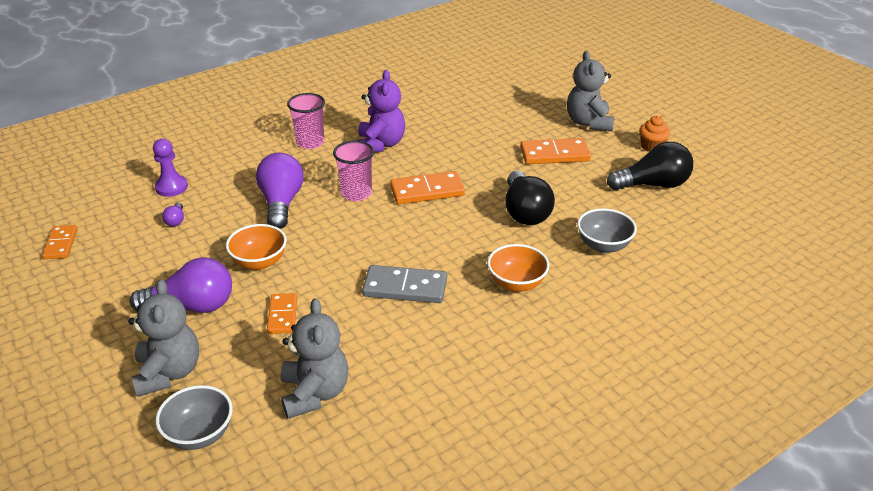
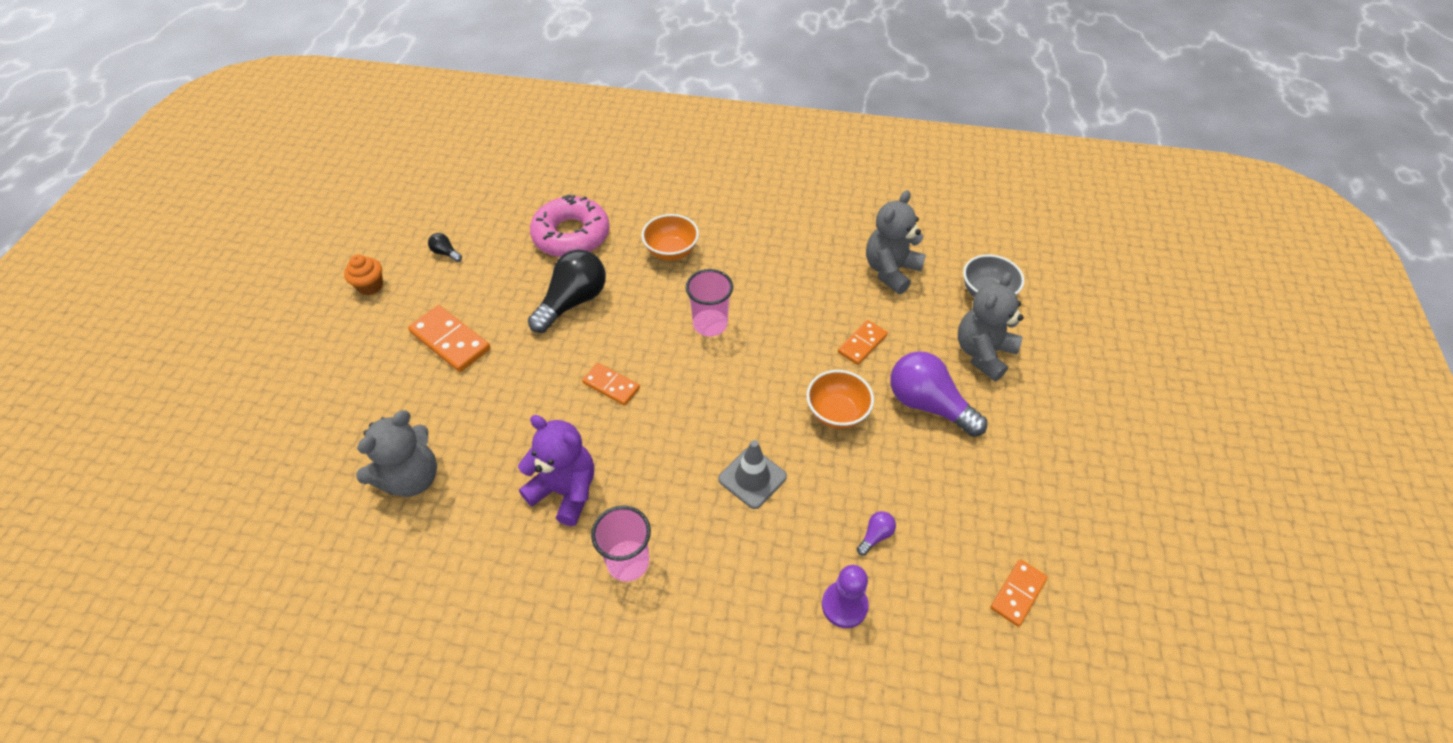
camera: 135 degrees left, 15 degrees up
(281, 203) = (752, 478): purple light bulb -> grey traffic cone
(356, 193) = (672, 433): pink cup -> pink cup (710, 324)
(381, 144) = (565, 491): purple teddy bear -> purple teddy bear turned 75 degrees clockwise
(405, 287) = (749, 303): grey domino -> none
(427, 191) = (611, 385): orange domino -> orange domino, size x0.64
(588, 123) = (355, 354): grey teddy bear -> grey teddy bear (411, 478)
(603, 245) = (571, 235): grey bowl -> pink donut
(653, 185) = (446, 253): black light bulb -> black light bulb, size x0.43

